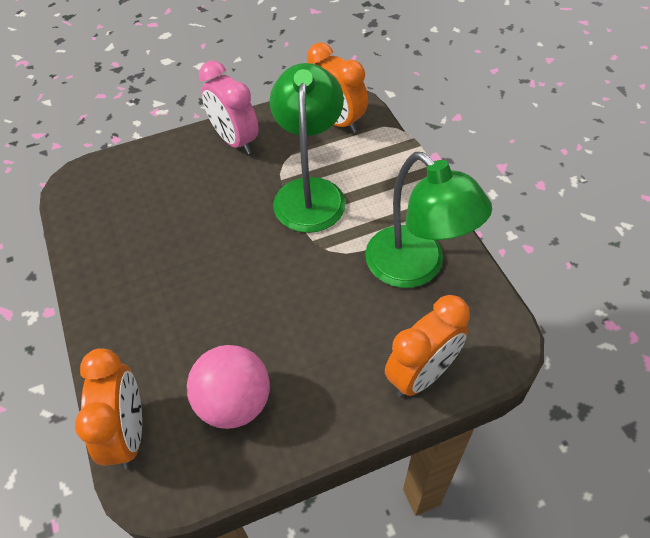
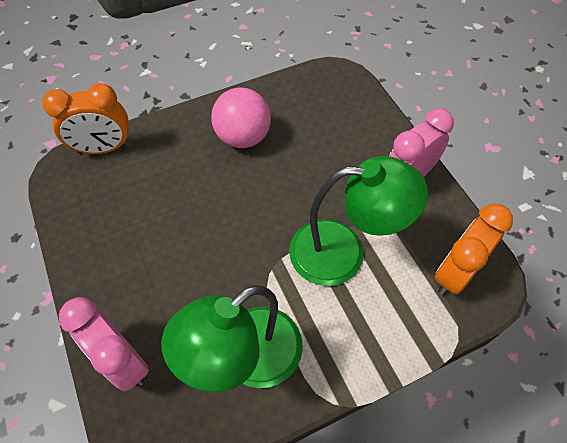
camera: 85 degrees right, 5 degrees up
(234, 402) = (117, 211): pink ball -> pink ball (243, 137)
(422, 375) = (122, 360): orange clock -> pink clock

